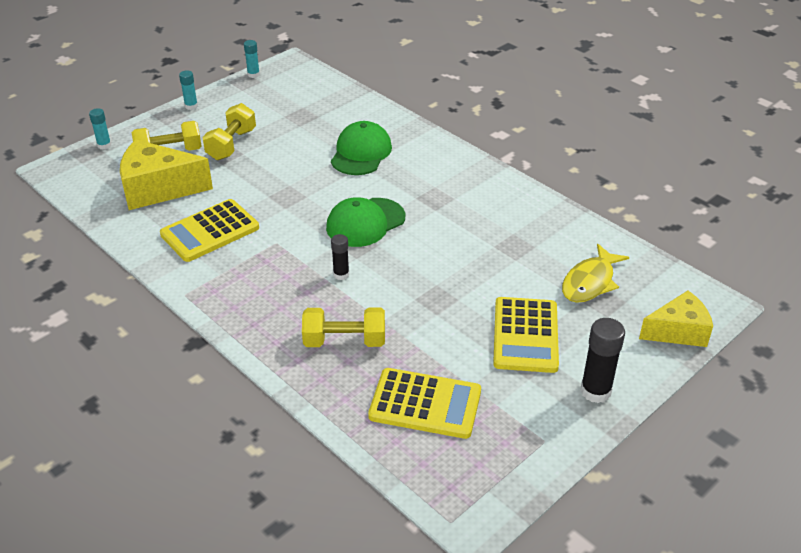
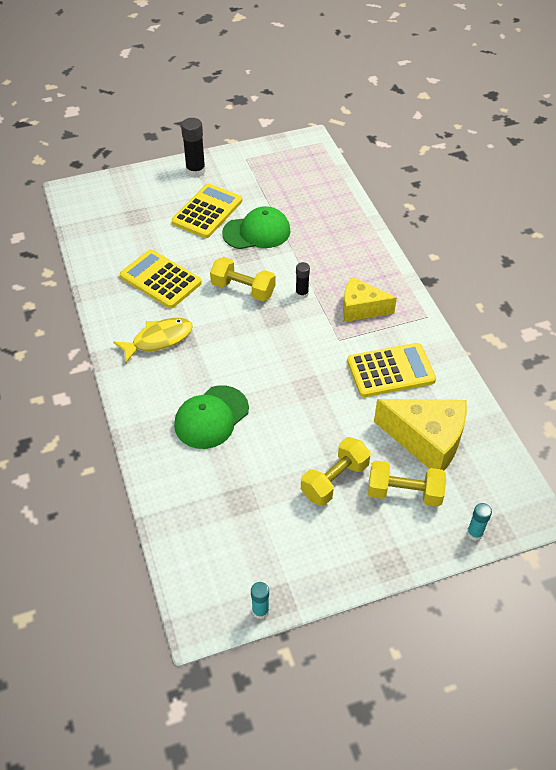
camera: 155 degrees left, 10 degrees up
(191, 106) = (359, 571): turquoise glue stick -> none
(344, 341) = (326, 245): yellow dumbbell -> yellow dumbbell (243, 289)
(365, 222) = (256, 334): green cap -> green cap (257, 232)
(425, 404) = (298, 194): yellow calculator -> yellow calculator (160, 280)
(590, 282) = (132, 230): yellow fish -> yellow fish (158, 340)
(678, 331) = (113, 185): yellow cheese -> yellow cheese (361, 308)

